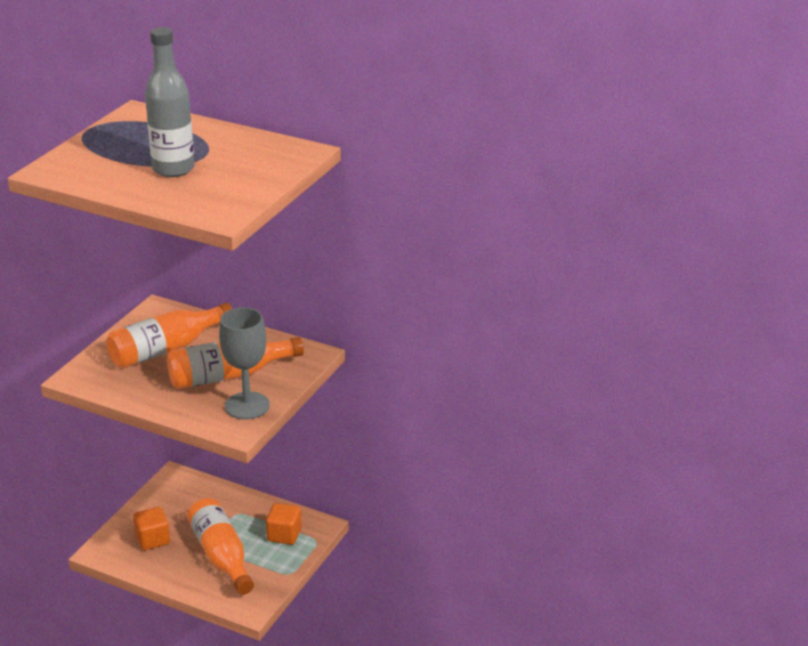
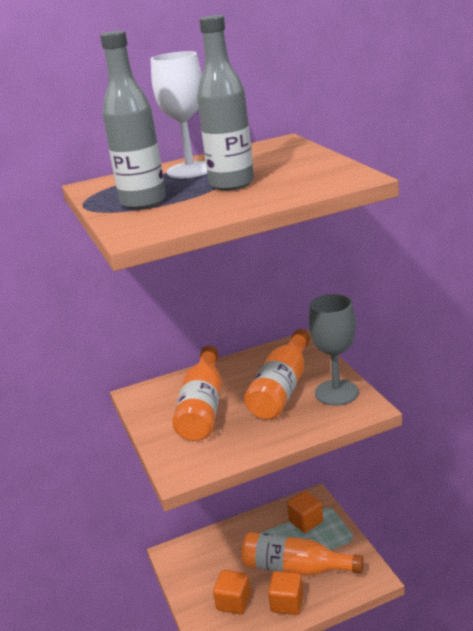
camera: 45 degrees left, 5 degrees down
(110, 149) = (143, 202): none -> grey bottle
(177, 570) = (287, 603): none -> orange cube
(197, 138) = (190, 170): none -> white goblet

